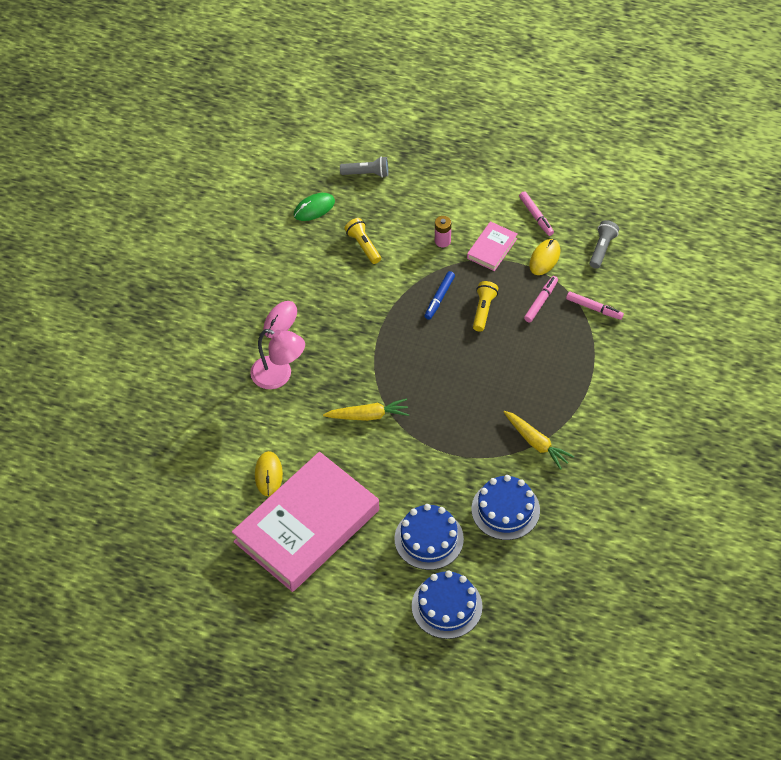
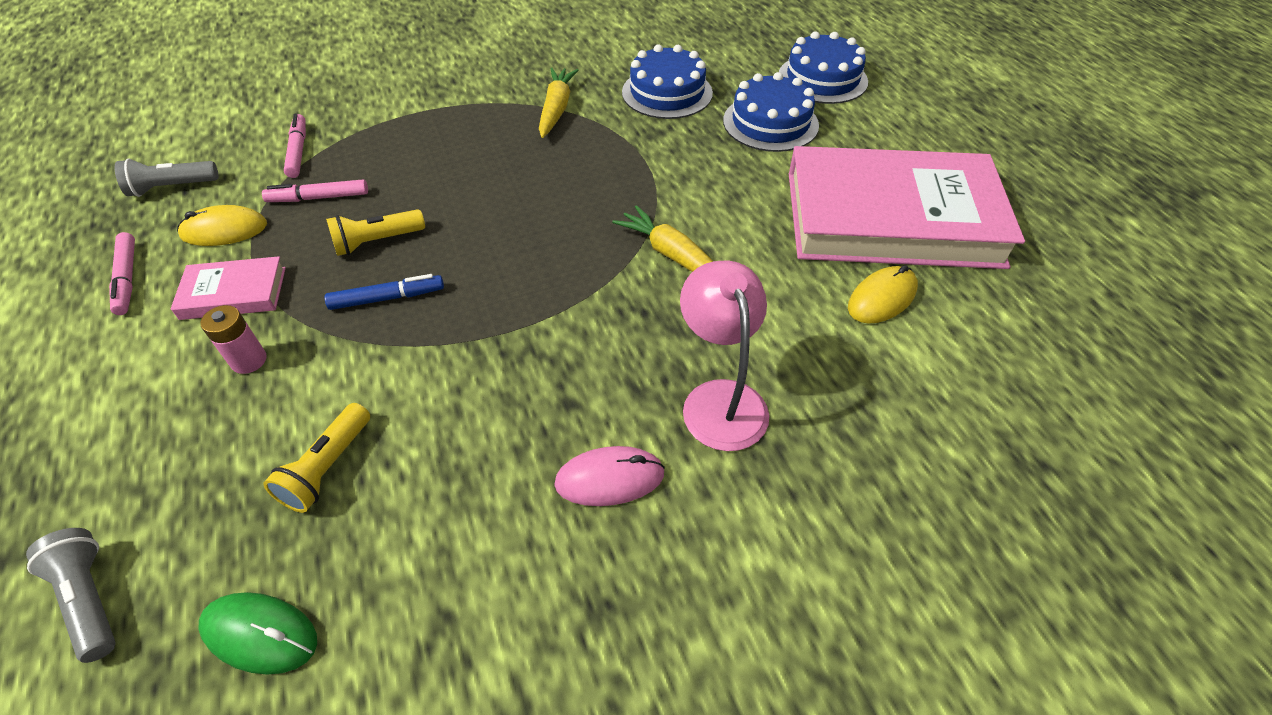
camera: 130 degrees left, 5 degrees down
(536, 216) = (127, 279): pink marker -> pink marker turned 135 degrees clockwise

